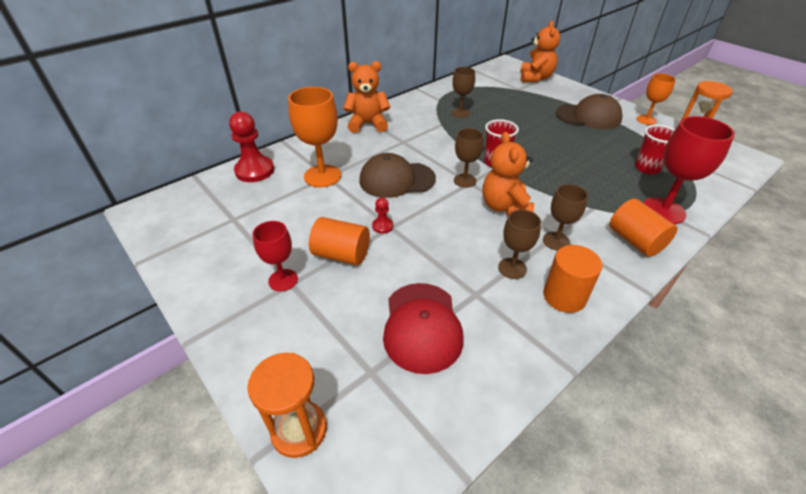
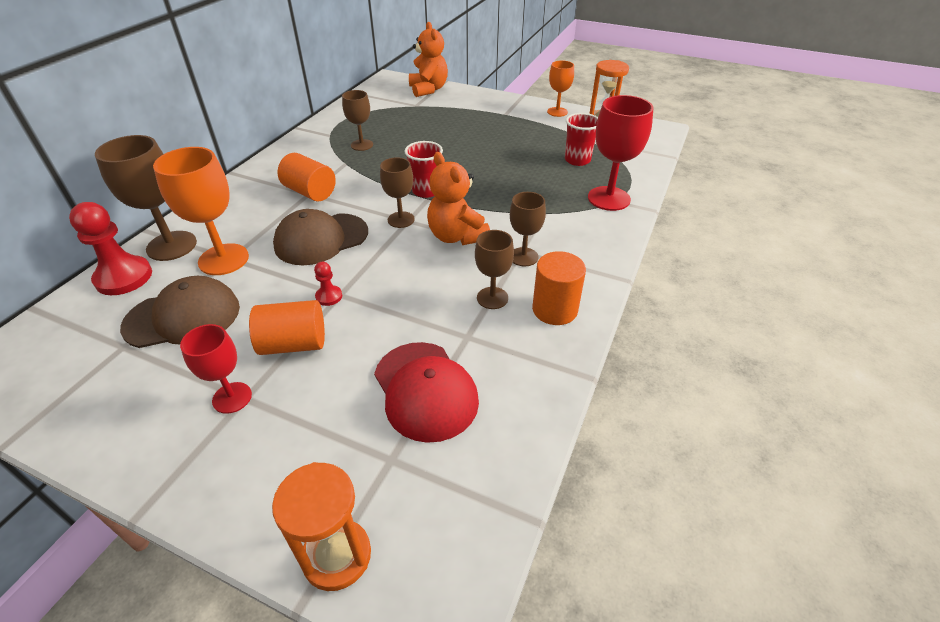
camera: 25 degrees left, 0 degrees up
(293, 156) = (171, 246): none -> brown goblet
(368, 124) = (253, 183): orange teddy bear -> none
(588, 116) = (500, 120): brown cap -> brown cap (183, 317)
(635, 241) = (596, 234): orange cylinder -> orange cylinder (310, 192)

